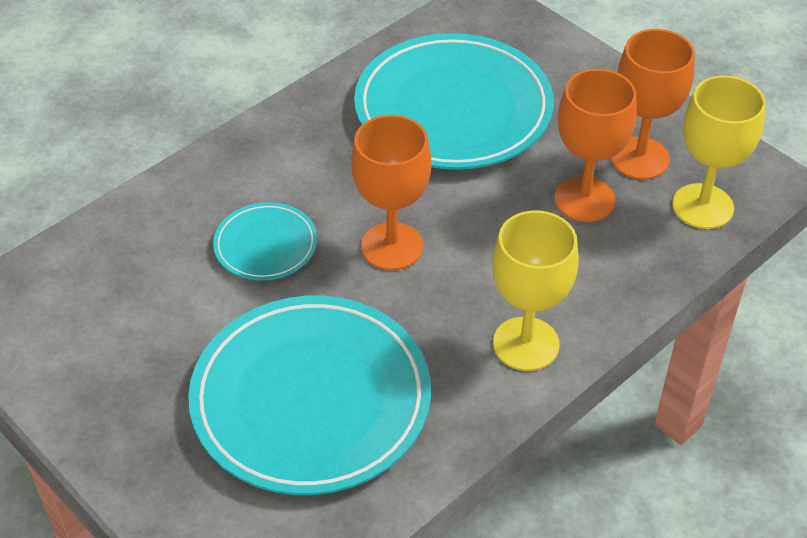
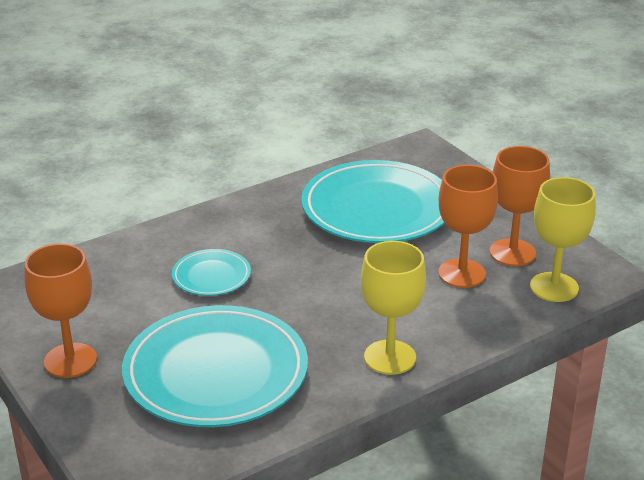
camera: 10 degrees right, 15 degrees down
(392, 246) = (305, 287): orange goblet -> orange goblet (70, 360)

